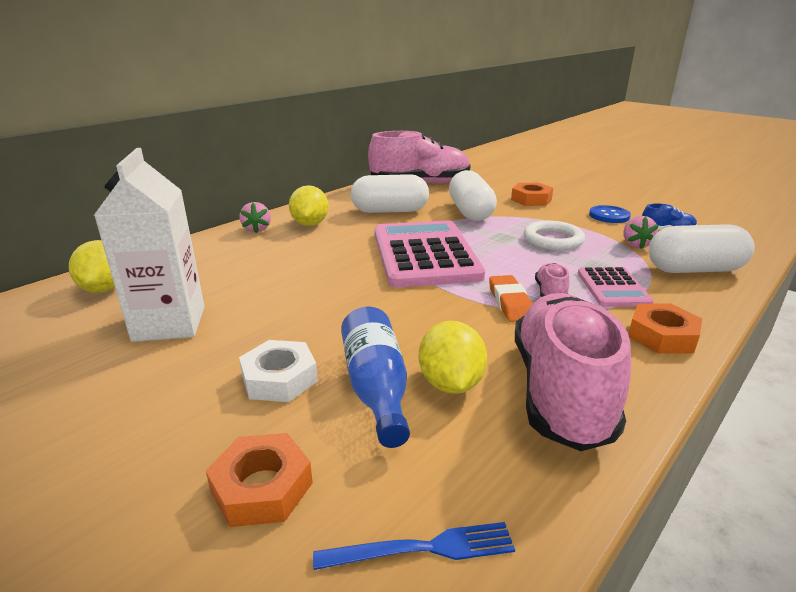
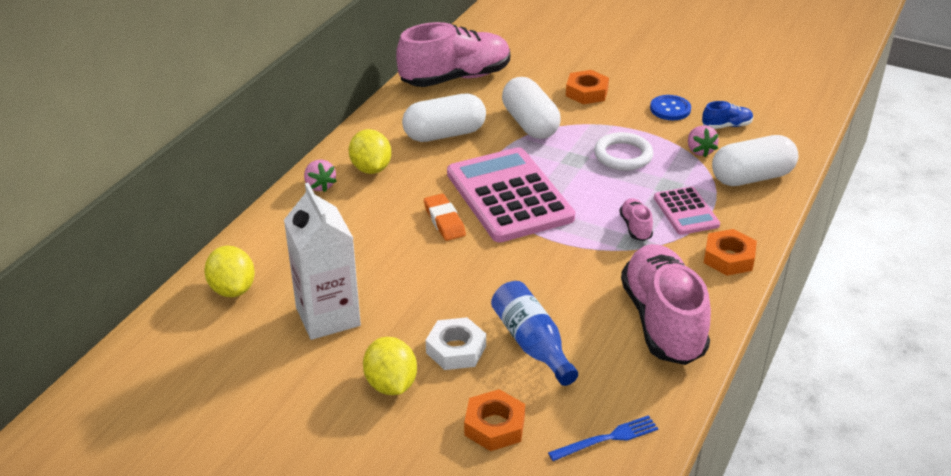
camera: 15 degrees left, 10 degrees up
(450, 383) = (584, 330): yellow lemon -> yellow lemon (391, 384)
(510, 303) = (605, 243): orange eraser -> orange eraser (444, 221)

